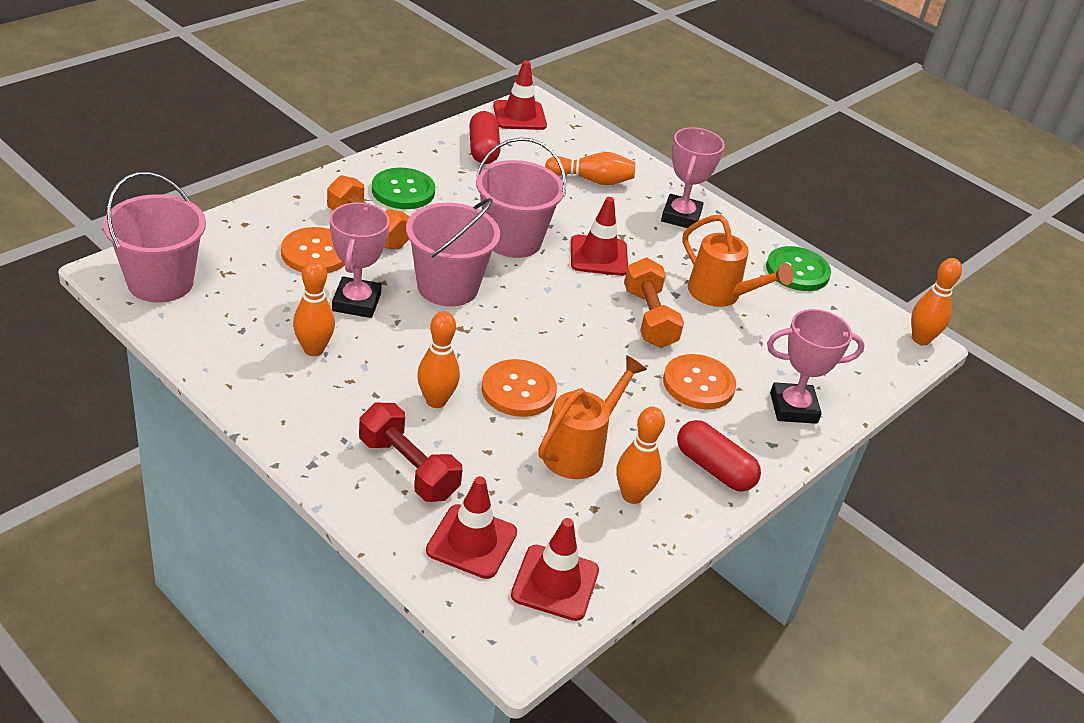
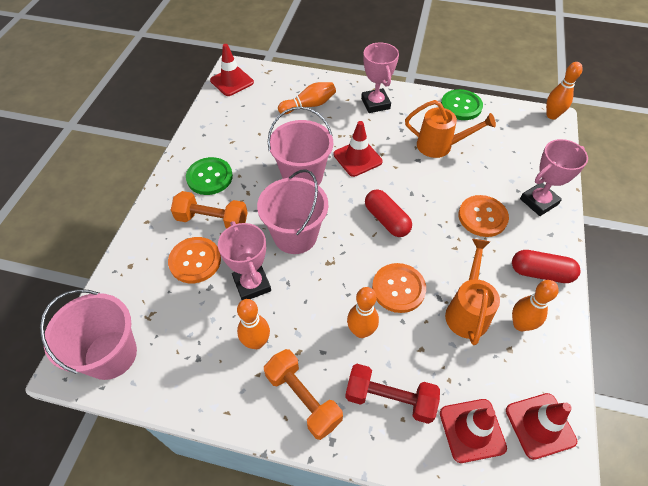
camera: 25 degrees left, 15 degrees up
(483, 150) = (231, 118): red capsule -> red capsule (386, 220)
(649, 318) = (419, 186): orange dumbbell -> orange dumbbell (303, 398)

